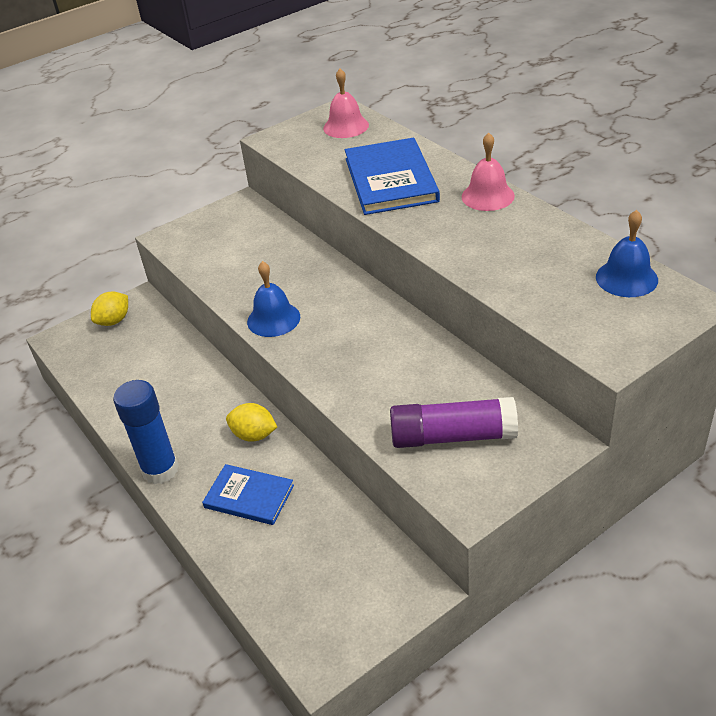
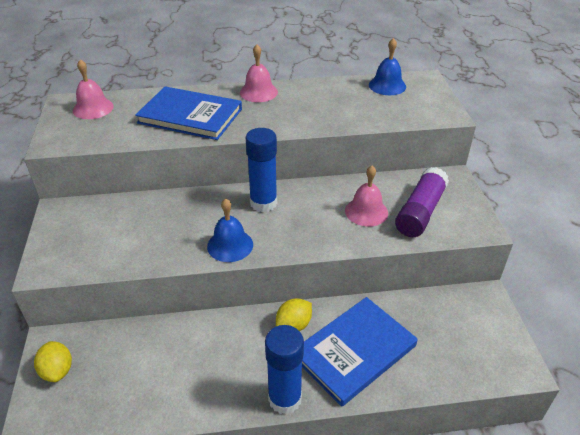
camera: 65 degrees left, 0 degrees up
(249, 496) = (354, 351): blue book -> blue book, size x1.67
(356, 310) = (263, 203): none -> blue glue stick
(411, 390) = (366, 211): none -> pink bell

